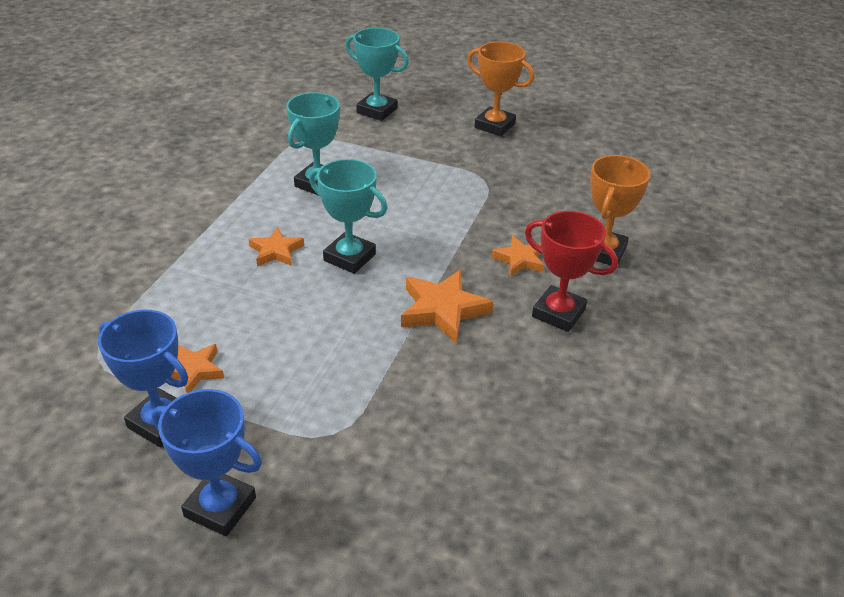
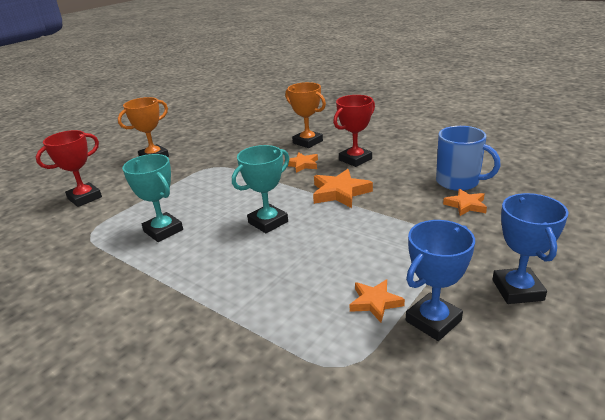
camera: 70 degrees left, 10 degrees down
(220, 507) = (517, 290): blue trophy -> blue trophy turned 45 degrees counterclockwise
(276, 251) = (241, 255): orange star -> orange star (466, 205)
(377, 111) = (85, 198): turquoise trophy -> red trophy
(518, 446) = (458, 182): none -> blue mug

